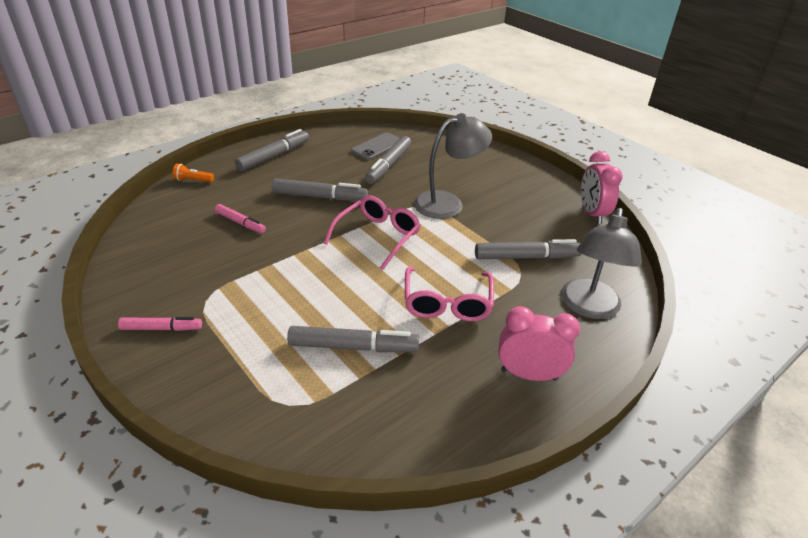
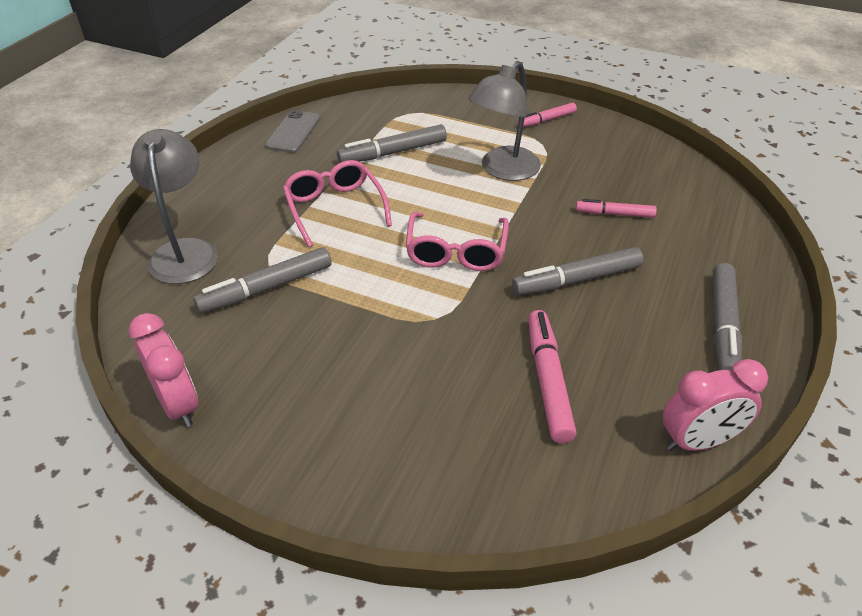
camera: 155 degrees right, 5 degrees up
(193, 180) = (746, 244): orange flashlight -> none
(377, 146) = (608, 424): grey phone -> grey phone (293, 132)
(389, 165) = (548, 382): grey marker -> pink marker
(448, 203) = (406, 337): grey lamp -> grey lamp (503, 170)
(529, 374) = (239, 178): pink clock -> pink clock (698, 441)

